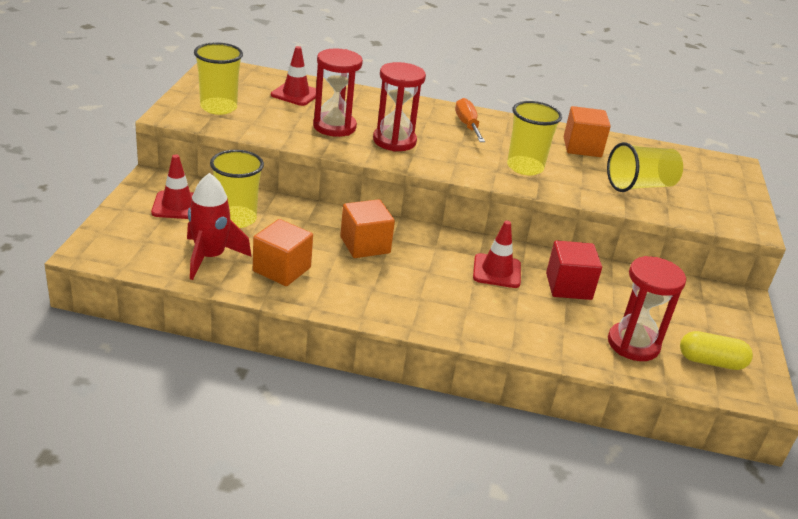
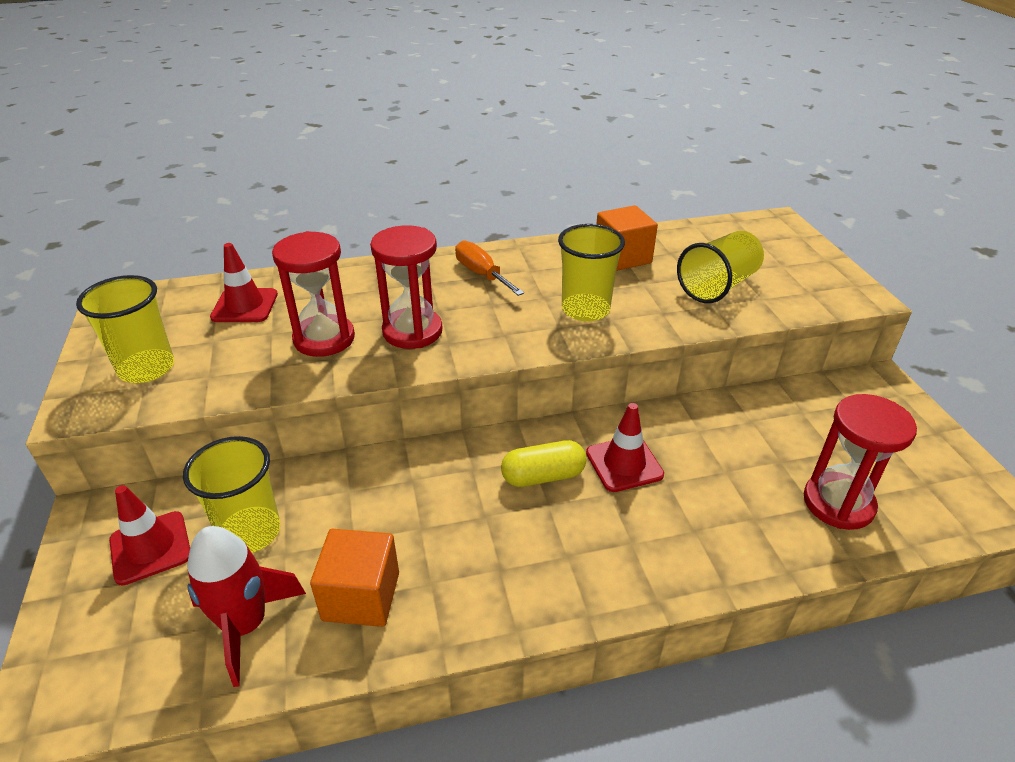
camera: 20 degrees left, 5 degrees up
(365, 245) = (446, 497): orange cube -> none
(568, 286) = (713, 449): red cube -> none
(711, 362) = (926, 488): yellow capsule -> yellow capsule (543, 476)

